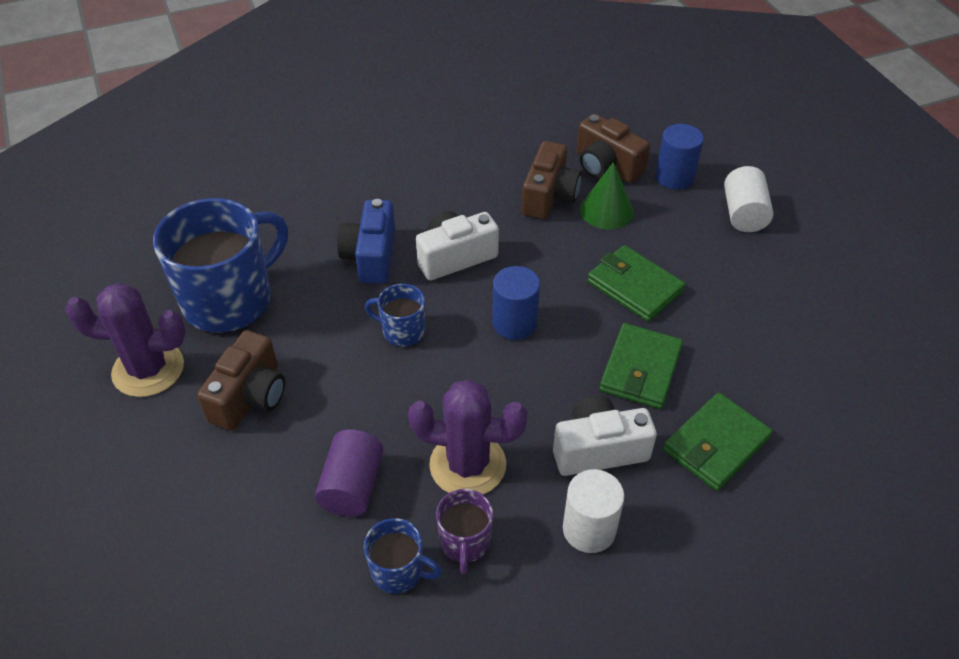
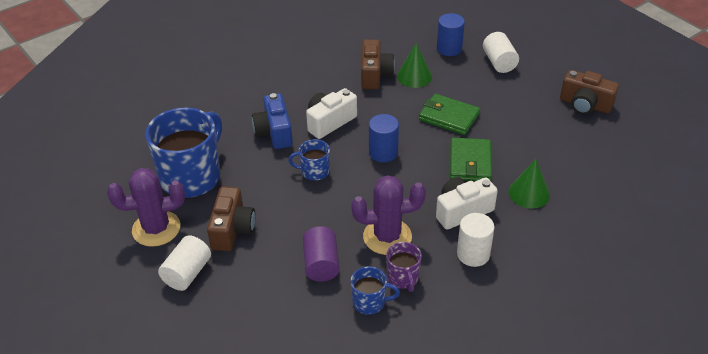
camera: 15 degrees left, 5 degrees down
(159, 451) = (187, 273): none -> white cylinder
(606, 166) = (404, 50): brown camera -> brown camera (585, 105)
(716, 444) = (529, 193): green wallet -> green cone

